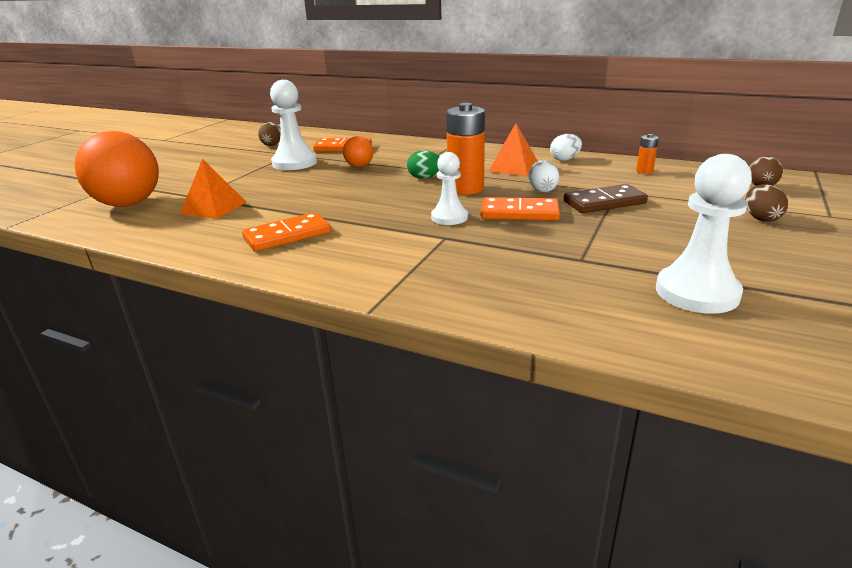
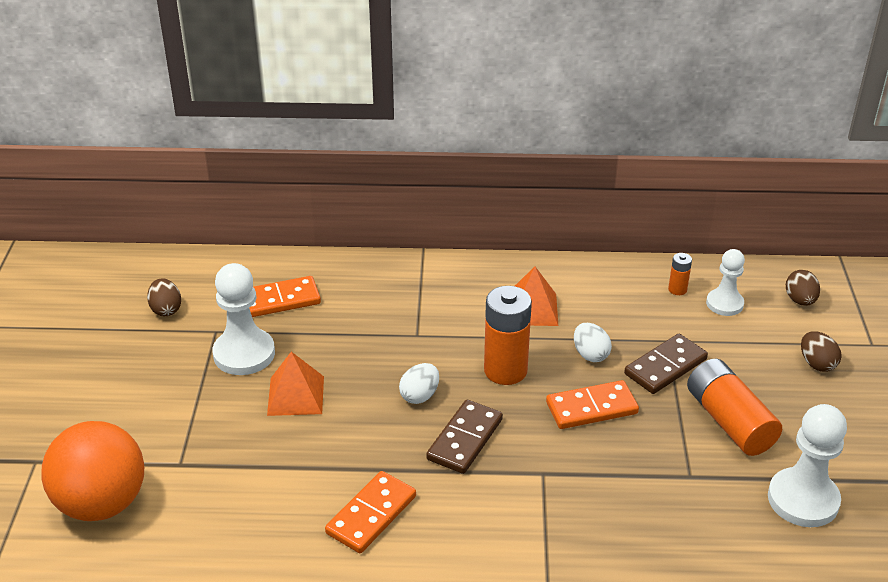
camera: 25 degrees left, 10 degrees up
(214, 207) = (229, 483): orange pyramid -> orange pyramid (296, 395)
(359, 166) = (340, 345): orange ball -> none
(400, 213) = (465, 439): none -> brown domino
(425, 178) = (442, 355): green egg -> none
(449, 217) = (524, 435): white pawn -> white pawn (724, 304)
(565, 159) = (580, 278): white egg -> white egg (420, 396)
(645, 236) = (729, 421): none -> orange battery

